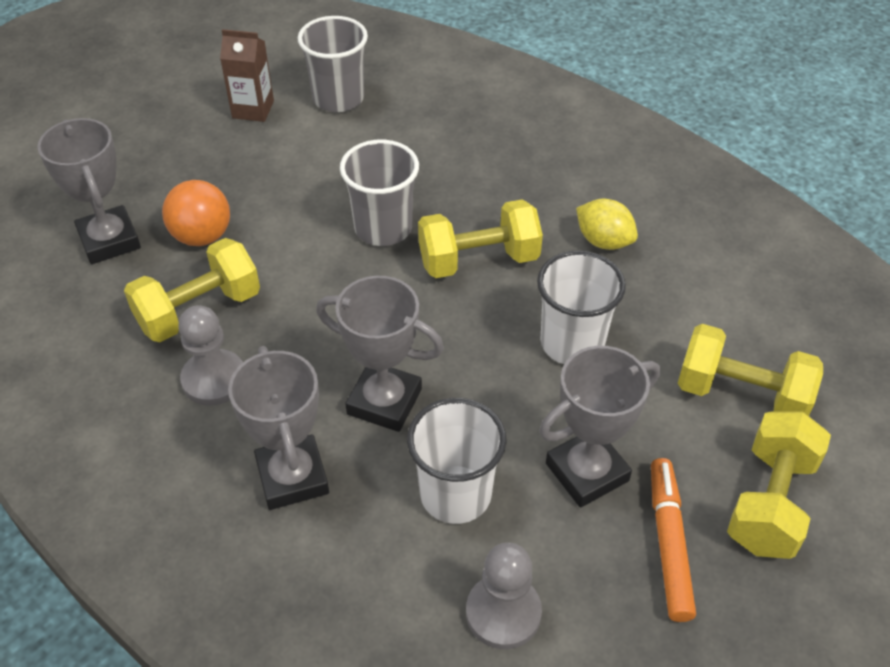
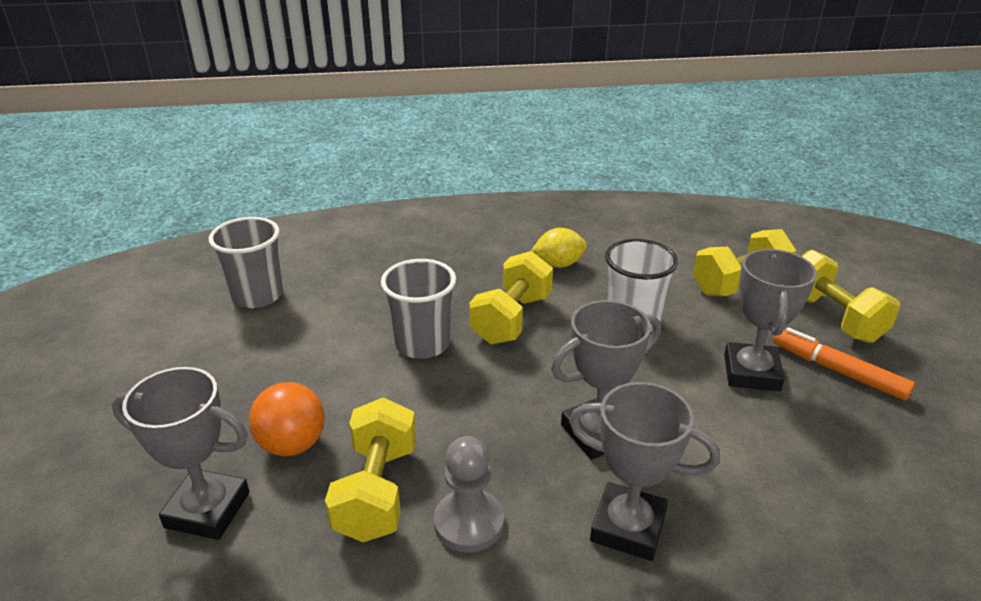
camera: 50 degrees left, 15 degrees down
(253, 109) = (194, 341): brown carton -> none
(455, 494) = (722, 443): white cup -> none
(503, 613) = (851, 476): grey pawn -> none

